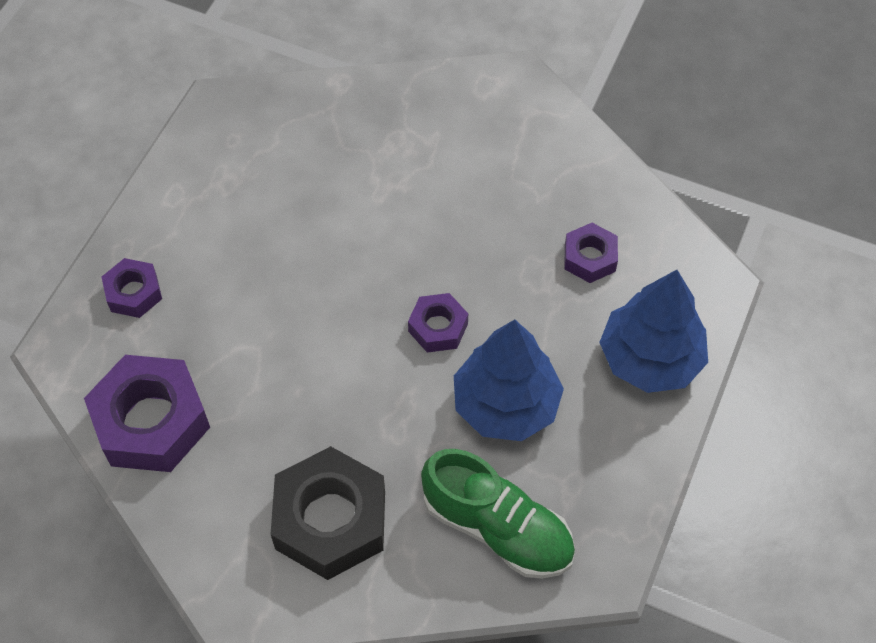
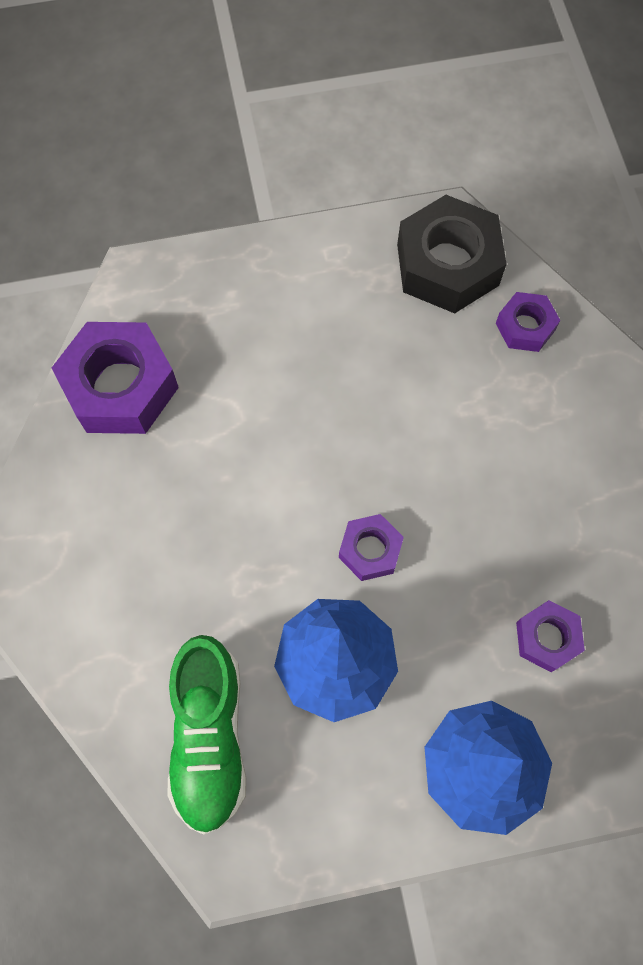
camera: 55 degrees right, 10 degrees up
(134, 293) = (225, 289): purple nut -> purple nut (525, 327)
(330, 520) = (125, 588): black nut -> black nut (447, 265)

